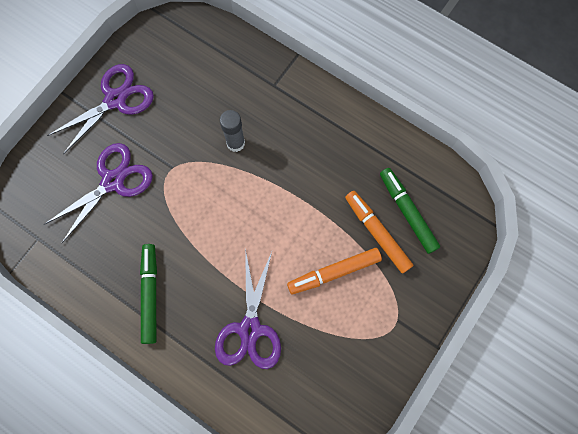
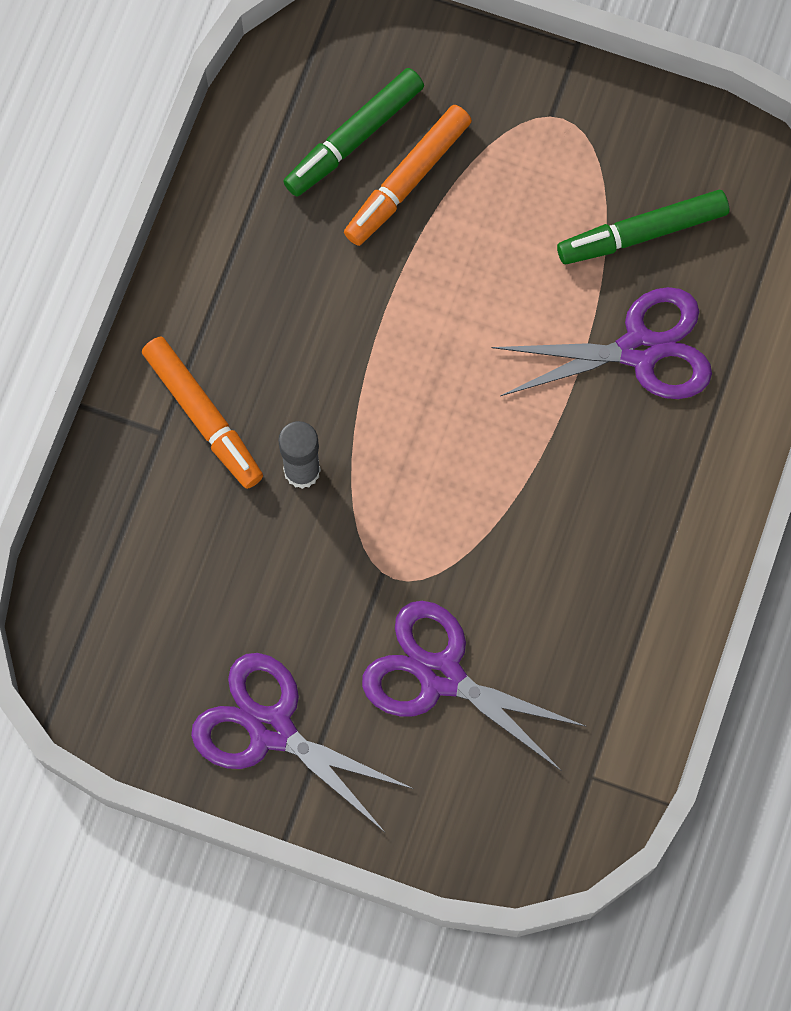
camera: 105 degrees left, 0 degrees up
(150, 294) = (631, 536): green marker -> green marker (642, 232)
(334, 272) = (499, 236): orange marker -> orange marker (203, 416)

